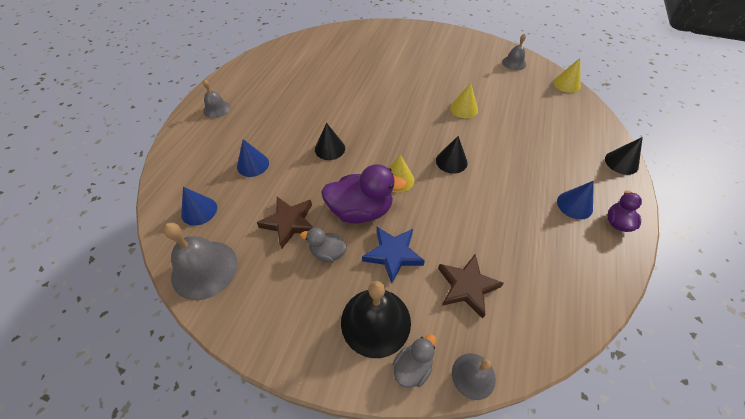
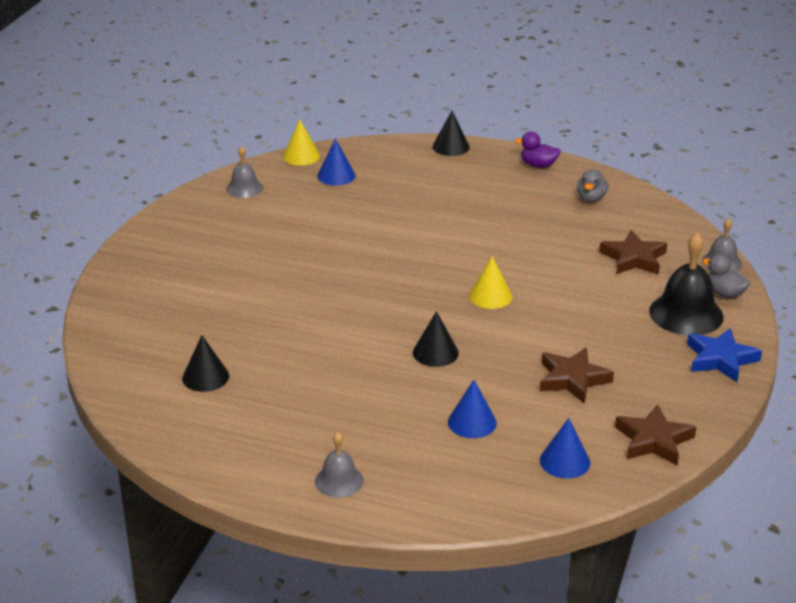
camera: 90 degrees left, 20 degrees down
(204, 269) = (654, 440): grey bell -> brown star
(327, 252) = (611, 347): grey duck -> grey duck (591, 198)
(361, 210) = (545, 324): purple duck -> none
(393, 254) = (604, 302): blue star -> blue star (720, 359)
(451, 161) = (455, 255): black cone -> black cone (205, 377)
(464, 109) = (350, 238): yellow cone -> none
(574, 205) = (517, 184): blue cone -> blue cone (336, 175)

